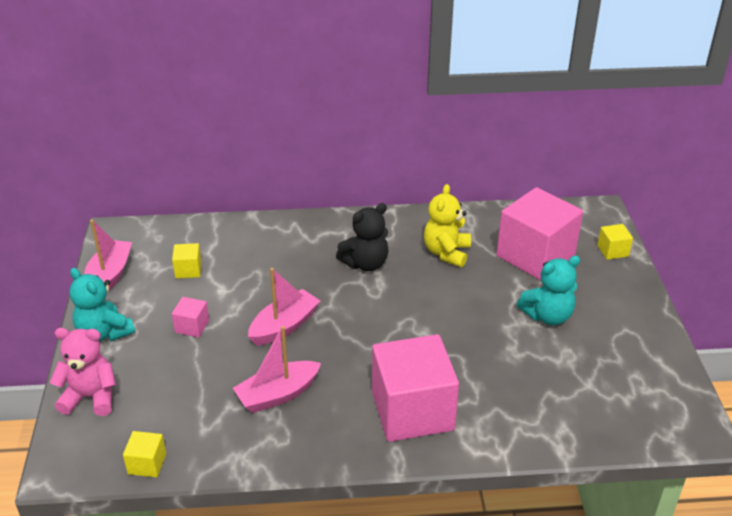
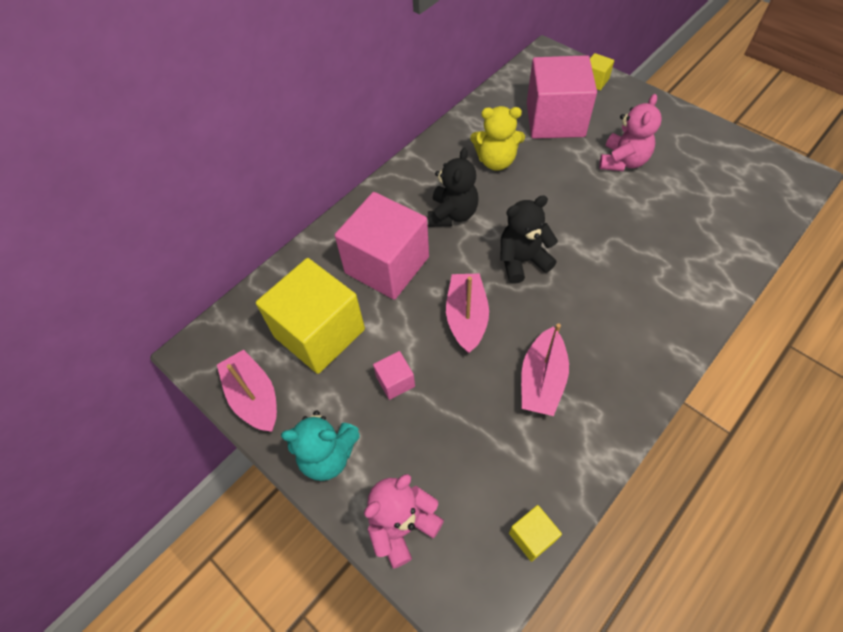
camera: 40 degrees left, 20 degrees up
(188, 270) = (319, 333): yellow cube -> yellow cube, size x2.36
(371, 322) = (522, 260): none -> black teddy bear
(412, 411) = (643, 308): pink cube -> pink cube (387, 265)
(446, 253) = (496, 161): yellow teddy bear -> yellow teddy bear turned 60 degrees counterclockwise
(547, 316) = (623, 161): turquoise teddy bear -> pink teddy bear

